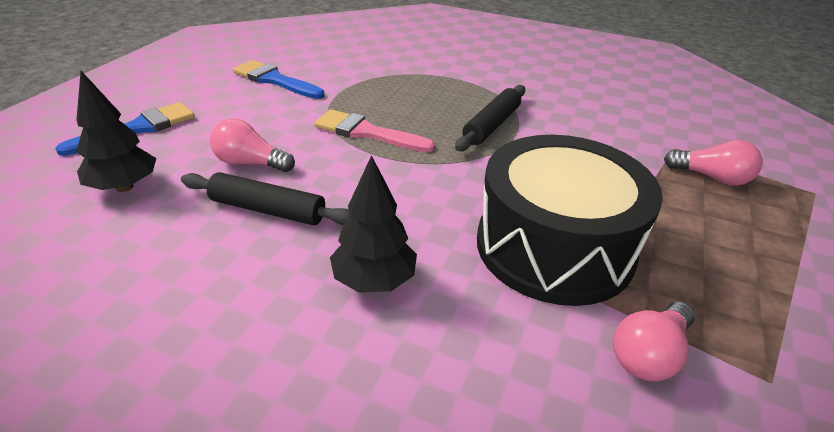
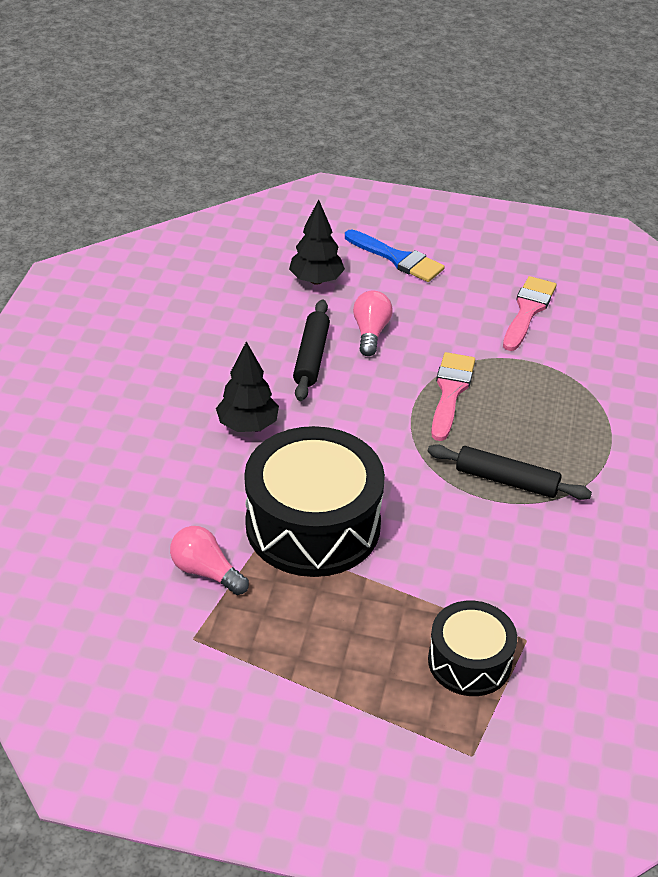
camera: 80 degrees right, 5 degrees up
(275, 80) = (528, 311): blue brush -> pink brush
(711, 177) = (469, 661): pink light bulb -> black drum

